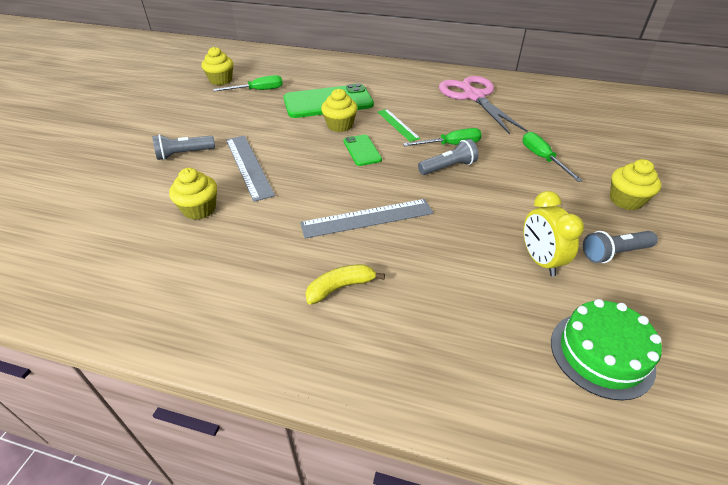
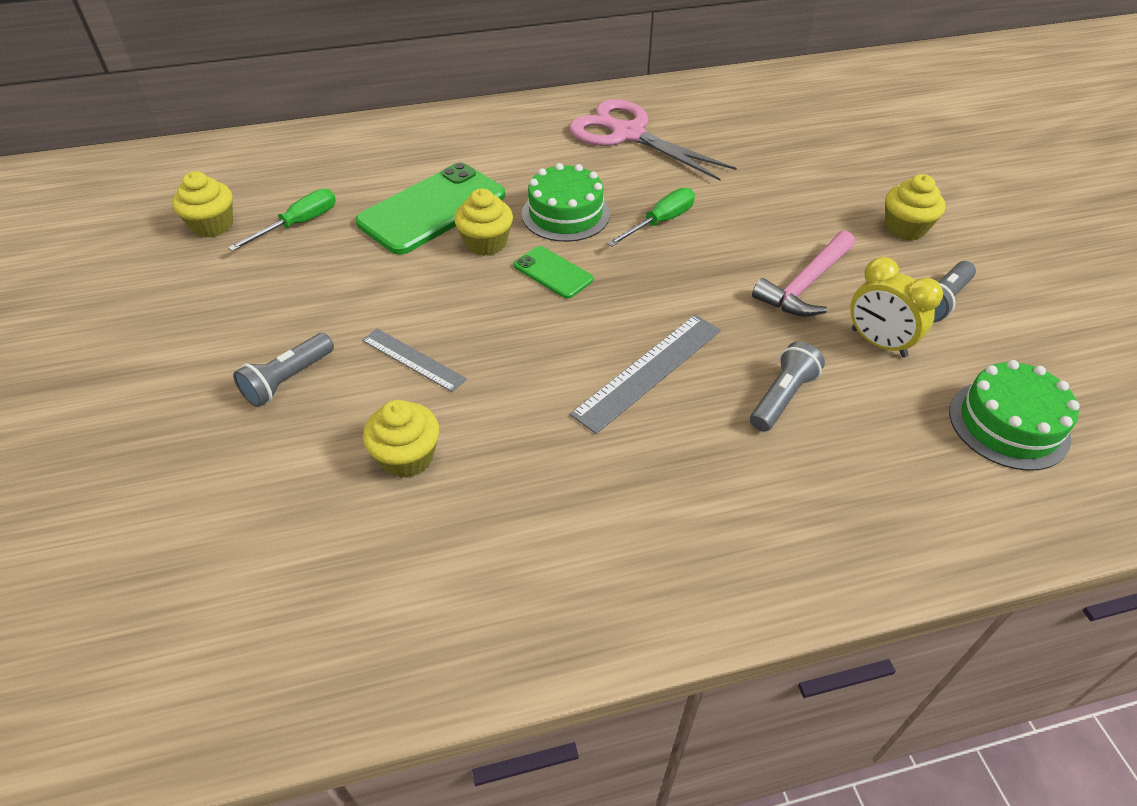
camera: 30 degrees left, 5 degrees up
(248, 166) = (413, 359): grey ruler -> grey ruler, size x0.64
(340, 287) = (699, 478): yellow banana -> none
(397, 125) = (565, 214): green ruler -> green cake
(448, 167) = (684, 257): grey flashlight -> grey flashlight (782, 397)
(517, 208) = (805, 284): none -> pink hammer
(542, 158) = (780, 203): green screwdriver -> none

